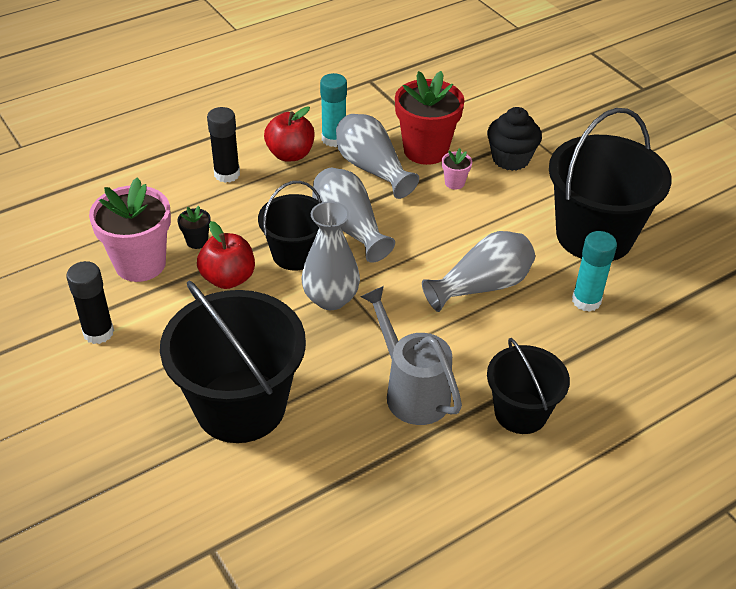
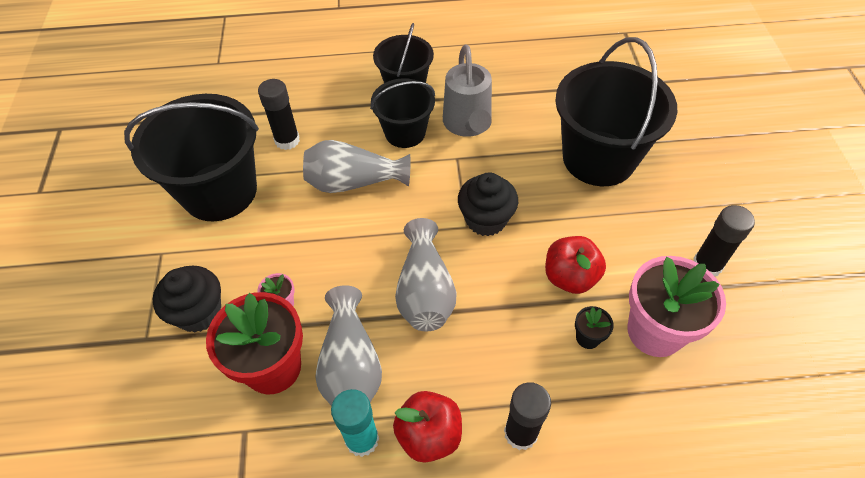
camera: 150 degrees left, 10 degrees up
(295, 254) = (494, 280): black bucket -> black bucket (405, 132)
(331, 298) = (486, 219): grey vase -> black cupcake
(586, 301) = (287, 140): turquoise glue stick -> black glue stick

